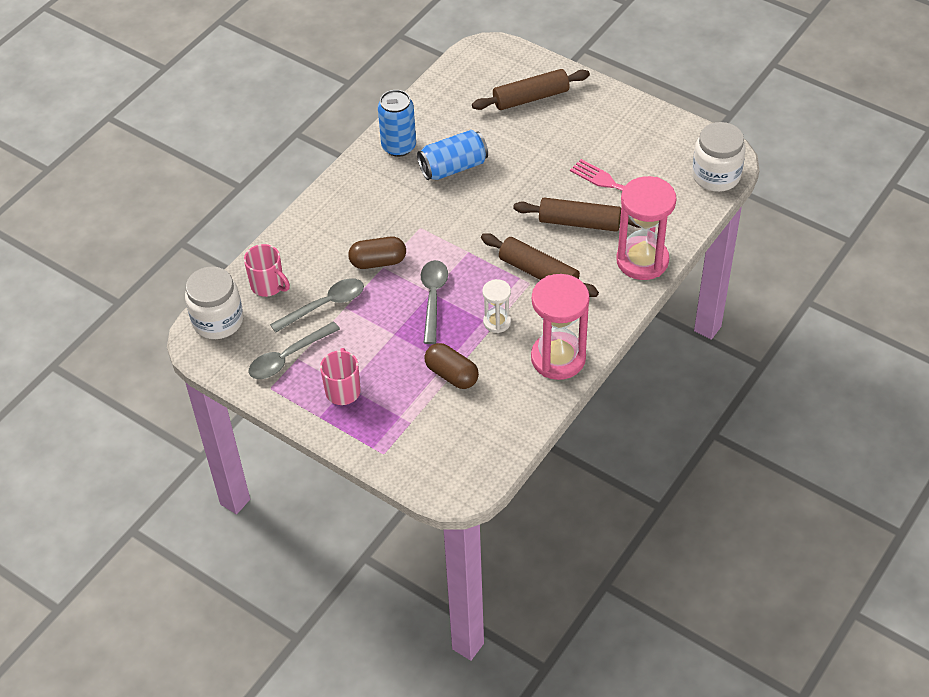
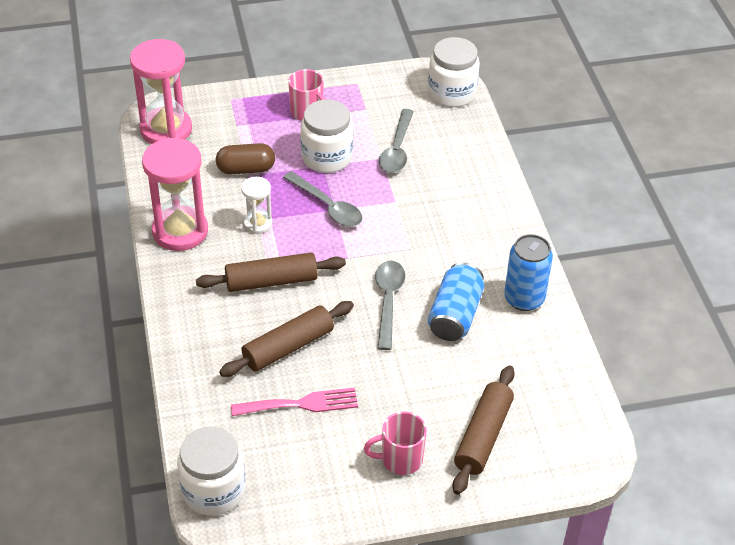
camera: 130 degrees right, 5 degrees down
(268, 285) = (455, 134): pink mug -> pink mug (400, 459)
(287, 357) = (372, 105): grey spoon -> grey spoon (388, 300)
(378, 262) = (404, 202): brown capsule -> none
(381, 338) = (327, 157): none -> white jar
(642, 260) = (196, 353): pink hourglass -> pink hourglass (166, 130)

